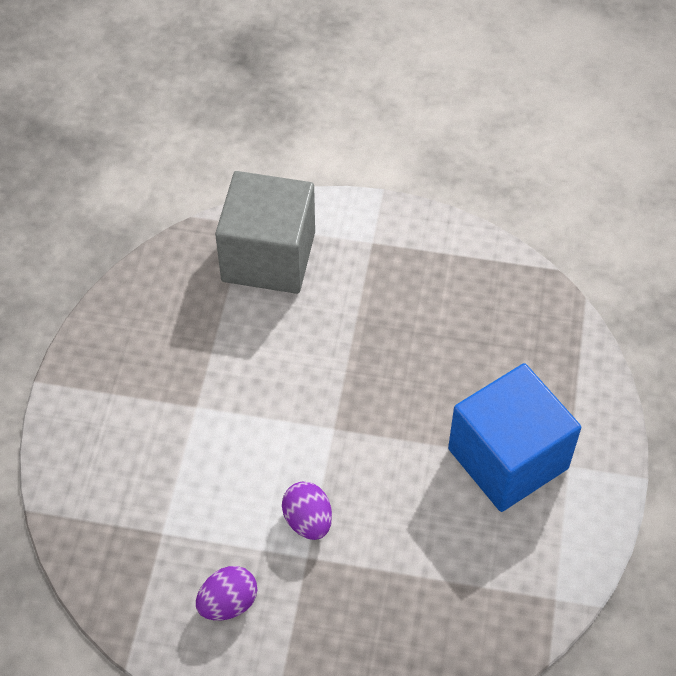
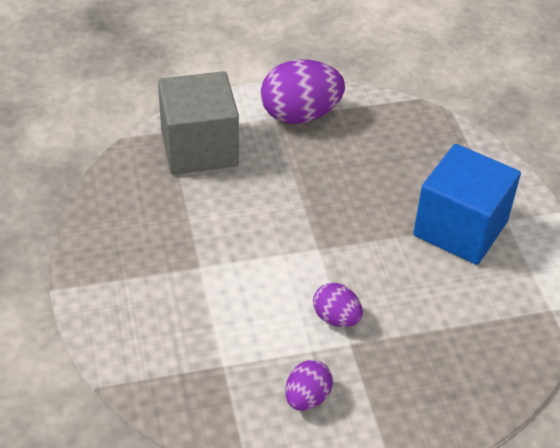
camera: 25 degrees left, 10 degrees down
(402, 249) = (300, 115): none -> purple egg

